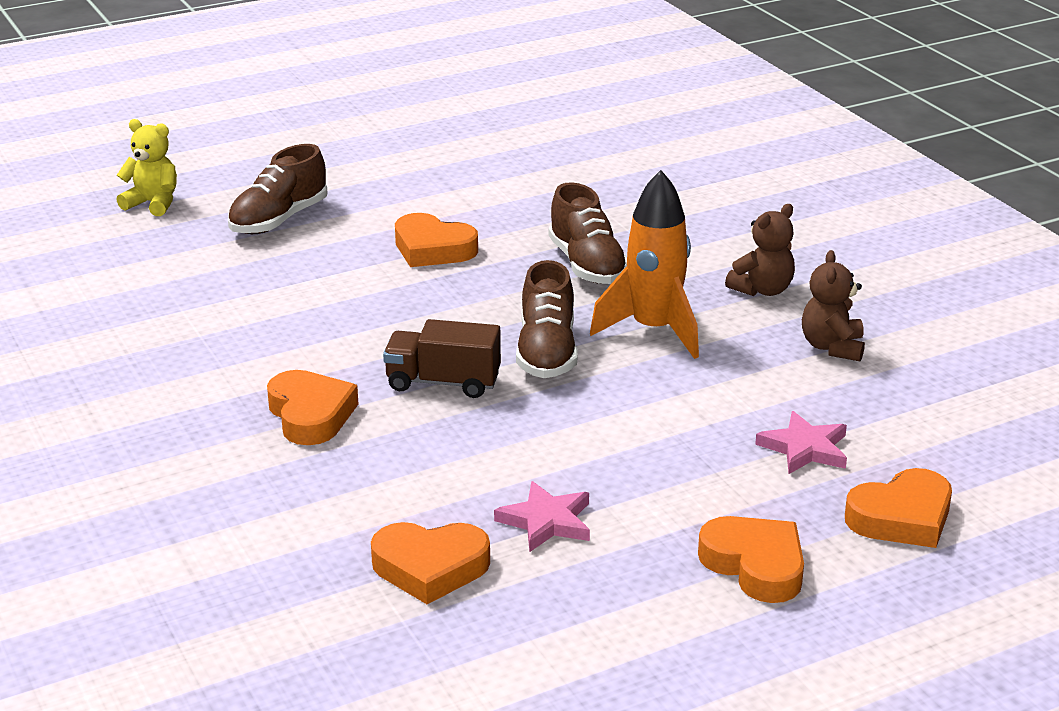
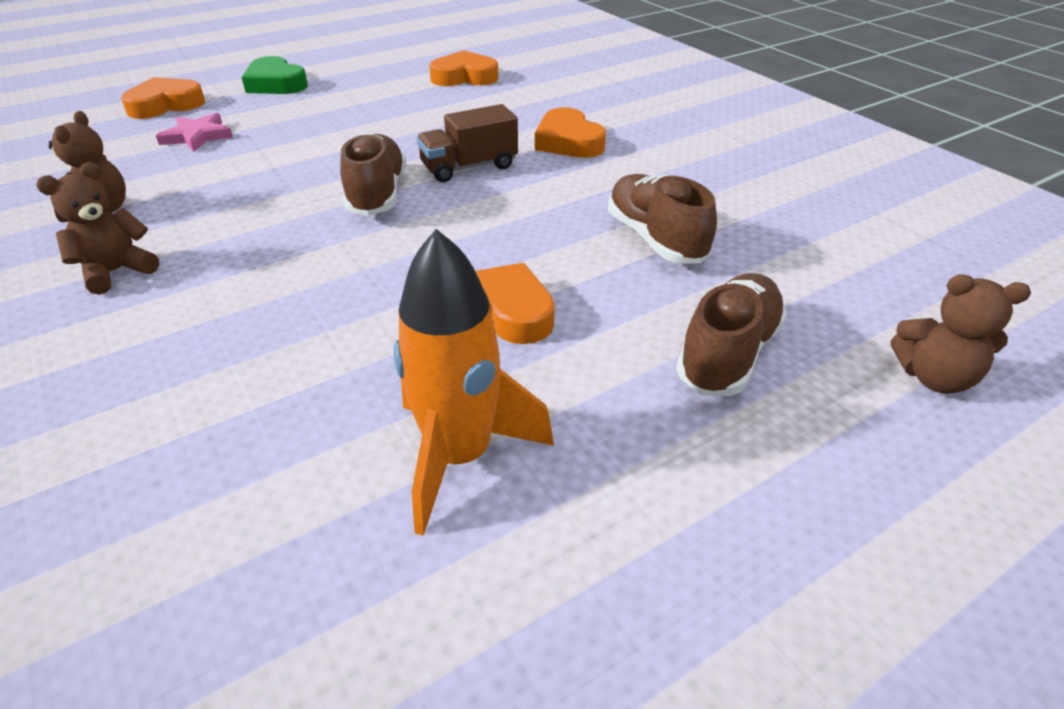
camera: 175 degrees right, 10 degrees up
(153, 203) = (934, 377): yellow teddy bear -> brown teddy bear
(443, 382) = (469, 167): brown truck -> brown truck turned 150 degrees clockwise
(546, 521) = (395, 96): pink star -> none
(587, 265) = (309, 296): brown shoe -> brown shoe (655, 239)
(654, 330) = (266, 219): orange rocket -> orange rocket (460, 457)
(755, 565) = (276, 84): orange heart -> green heart

